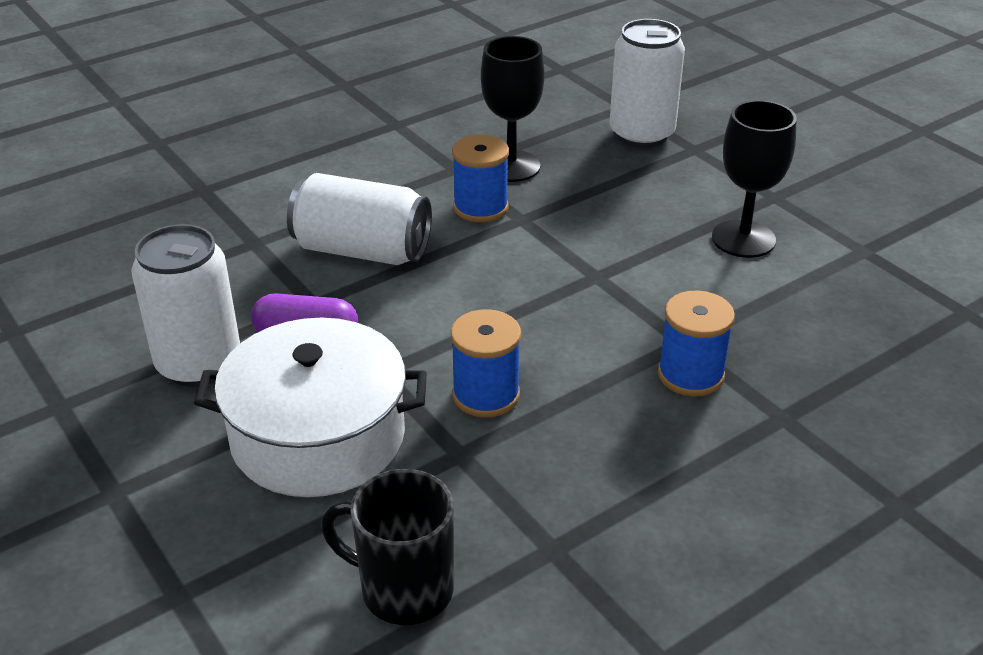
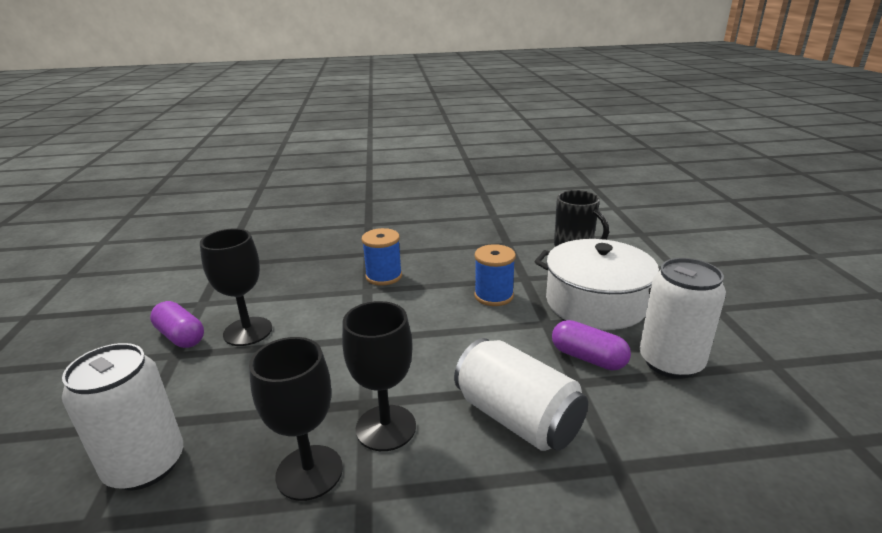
camera: 150 degrees left, 10 degrees down
(480, 208) = (386, 427): blue spool -> black goblet
(805, 211) = (180, 336): none -> purple capsule

